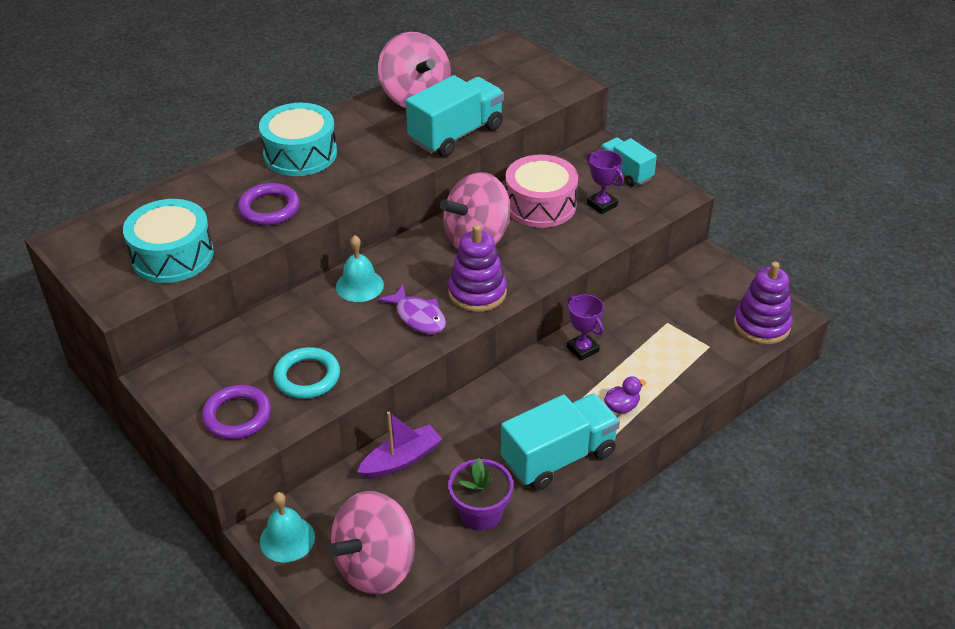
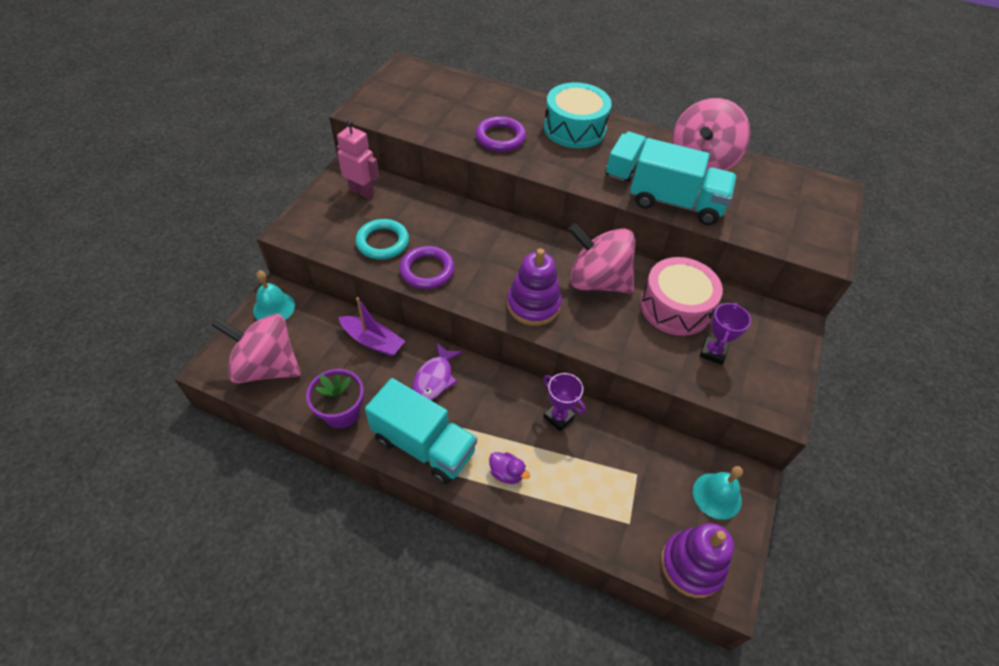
camera: 60 degrees right, 10 degrees up
(172, 256) = (419, 114): turquoise drum -> none
(207, 371) = (362, 191): none -> pink robot
(237, 416) = (327, 222): purple ring -> purple ring (427, 270)
(359, 285) = (494, 232): turquoise bell -> turquoise bell (717, 495)
(418, 317) = (481, 279): purple fish -> purple fish (434, 378)
(582, 349) = (558, 417): purple trophy -> purple trophy turned 75 degrees counterclockwise
(625, 172) = (775, 355): turquoise truck -> turquoise truck (623, 166)

